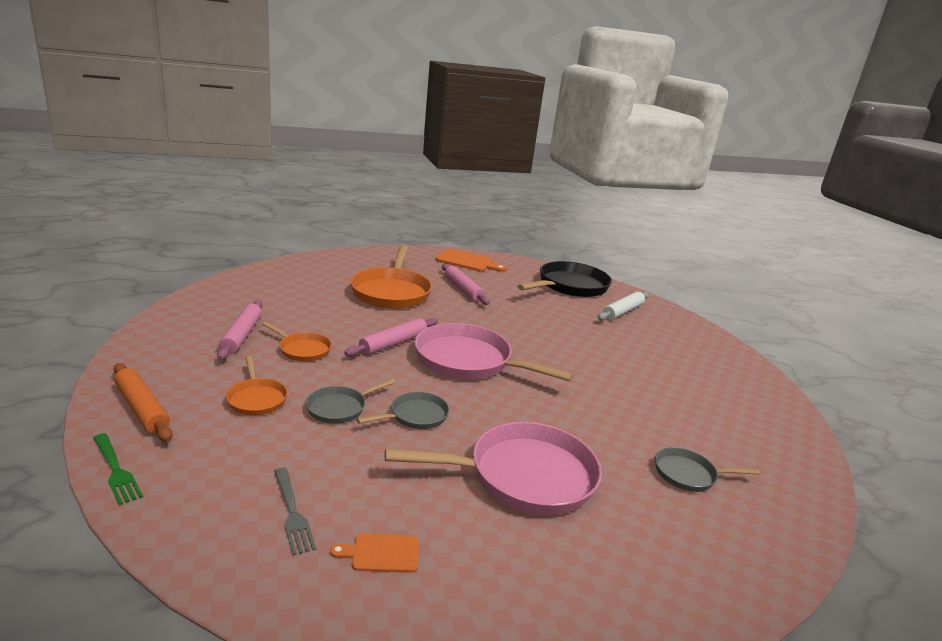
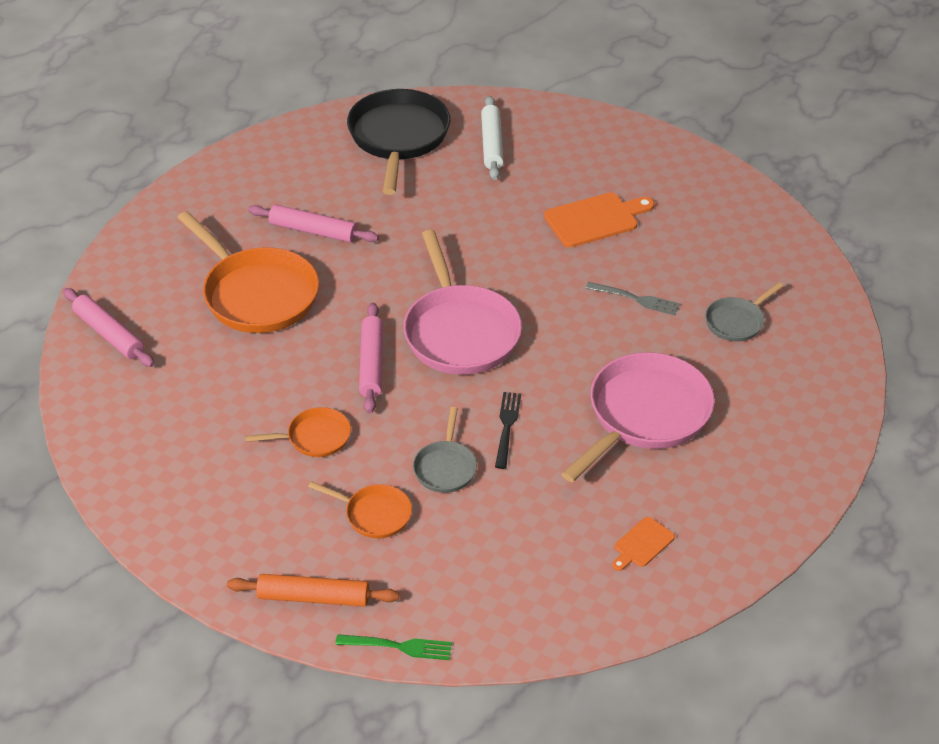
camera: 40 degrees left, 20 degrees up
(242, 335) = (236, 468): pink rolling pin -> pink rolling pin (109, 334)
(292, 513) = (555, 568): grey fork -> grey fork (636, 299)
(415, 416) = (507, 426): grey pan -> black fork
(467, 261) = (246, 175): orange cutting board -> orange cutting board (595, 219)
(469, 361) = (460, 332): pink pan -> pink pan turned 90 degrees counterclockwise

